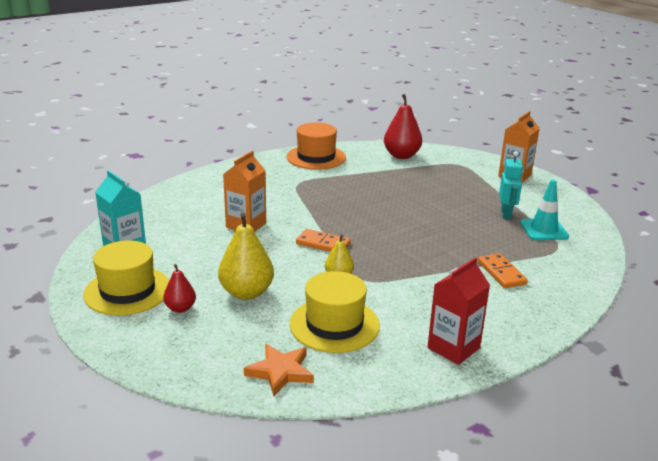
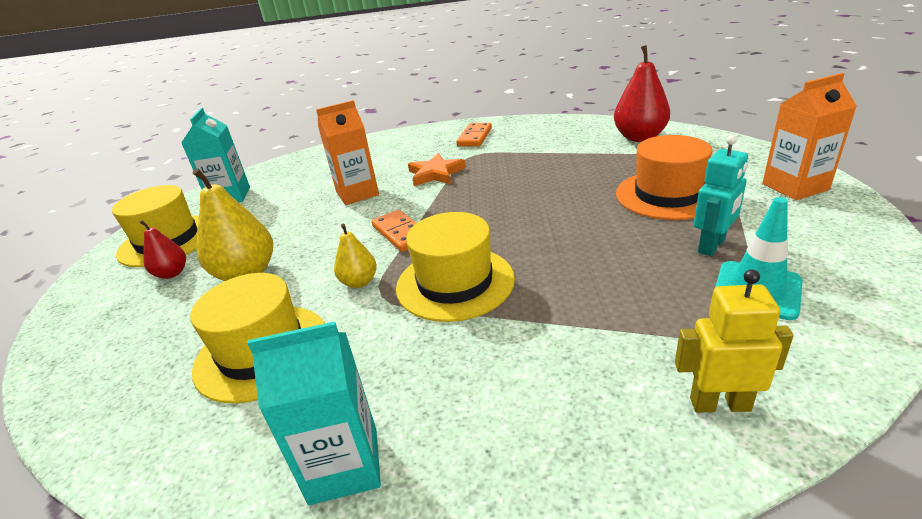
camera: 40 degrees right, 5 degrees up
(280, 372) = (121, 397): orange star -> orange star (436, 174)
(316, 157) = (530, 128): orange hat -> orange hat (668, 195)
(398, 262) = (455, 283): none -> yellow hat
(453, 348) = (344, 465): red carton -> turquoise carton
(501, 273) = (587, 349): orange domino -> orange domino (474, 137)
(570, 277) = (719, 404): none -> yellow robot

